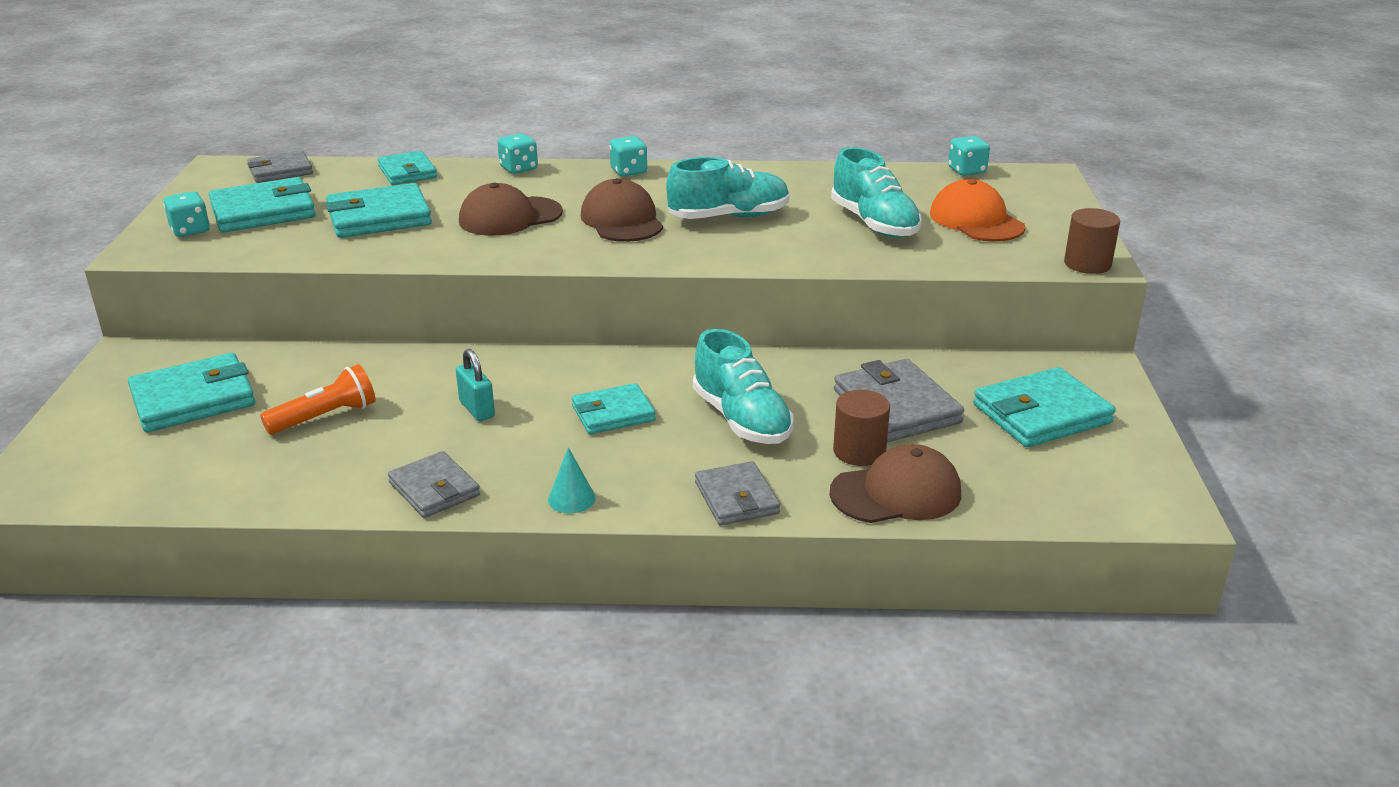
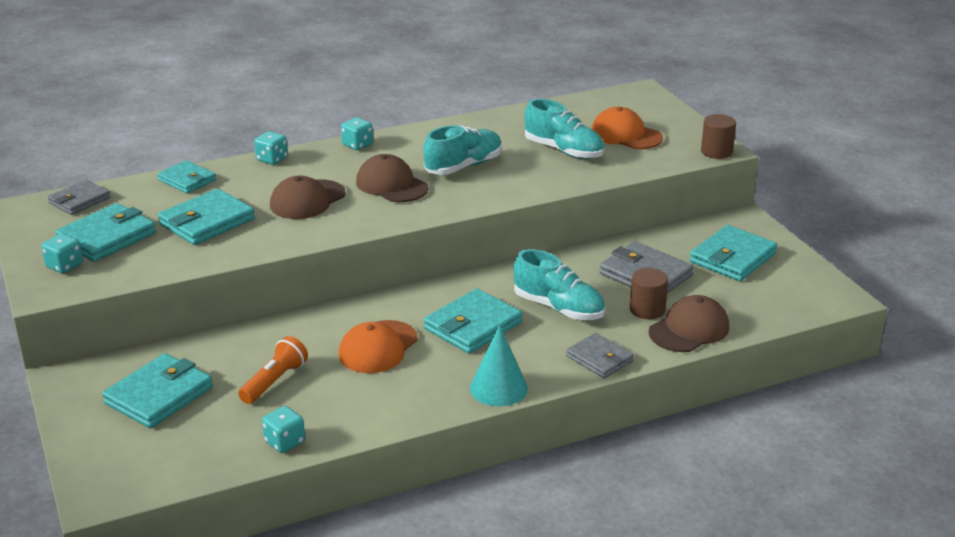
camera: 25 degrees left, 0 degrees up
(434, 489) = (403, 407): grey wallet -> none
(477, 409) = (378, 347): turquoise padlock -> orange cap
(571, 498) = (498, 388): turquoise cone -> turquoise cone, size x1.74
(613, 413) = (473, 326): turquoise wallet -> turquoise wallet, size x1.53
(967, 171) = (589, 98): turquoise dice -> turquoise dice (285, 442)

